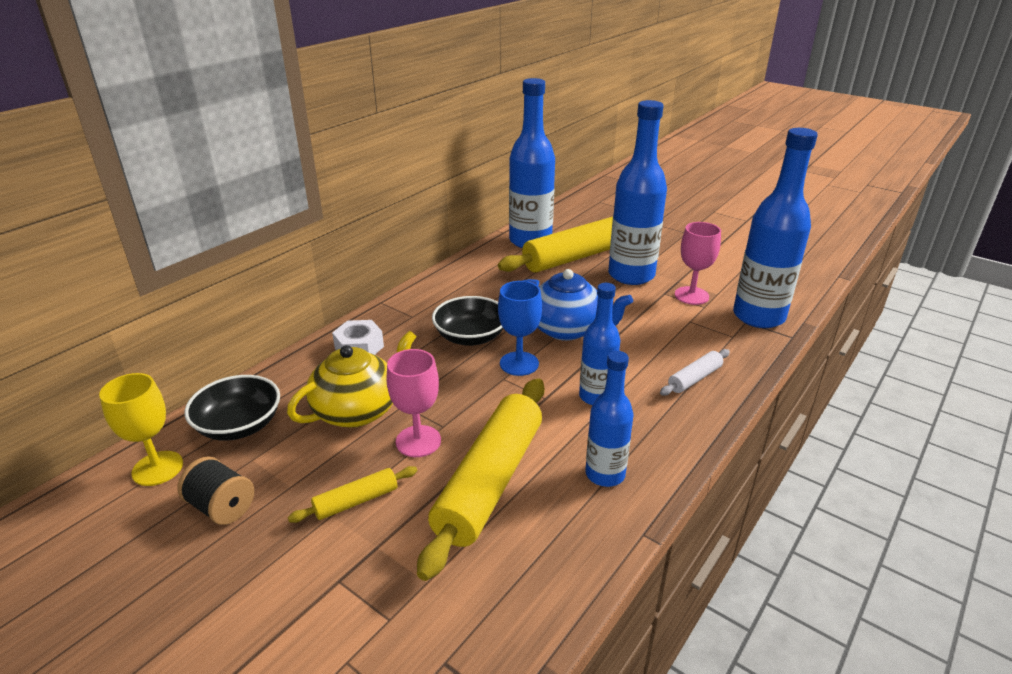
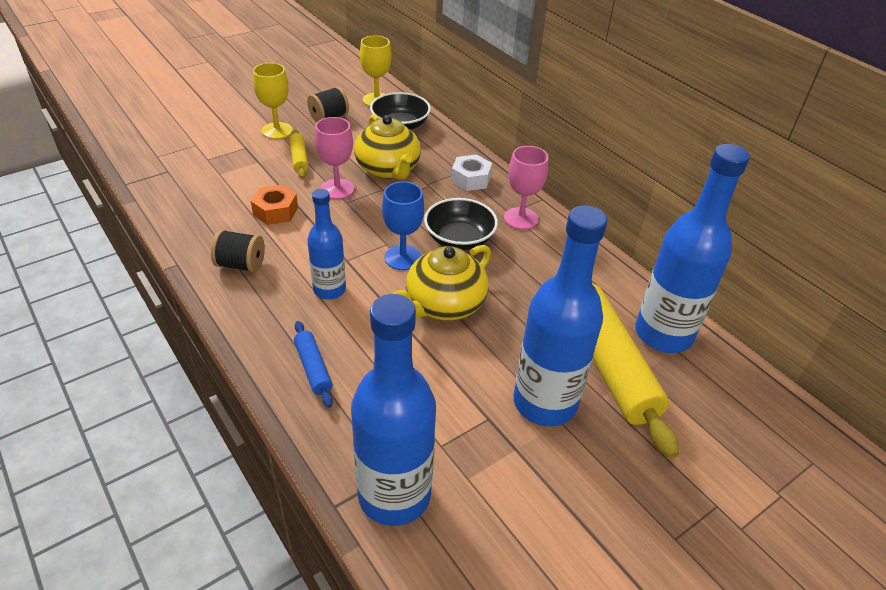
camera: 105 degrees right, 10 degrees up
(275, 558) = (277, 131): none -> yellow goblet
(490, 481) = (275, 211): yellow rolling pin -> orange nut
(567, 329) = (444, 304): blue teapot -> yellow teapot
(605, 474) = (241, 265): blue bottle -> black spool
(691, 295) = (472, 445): pink goblet -> pink goblet (521, 218)
(694, 378) = (313, 368): white rolling pin -> blue rolling pin

